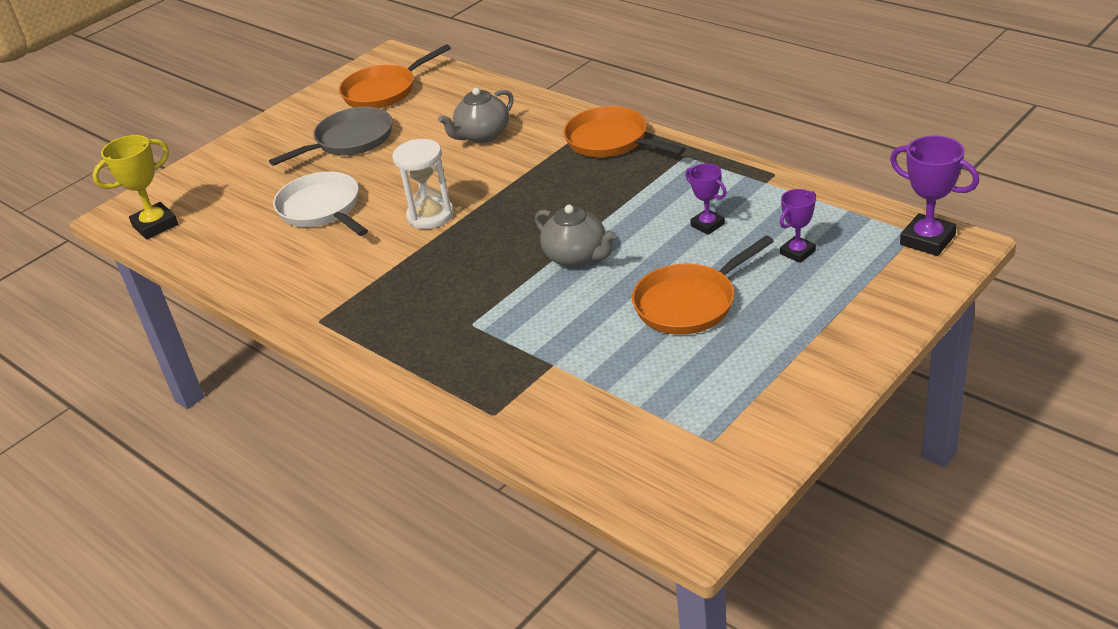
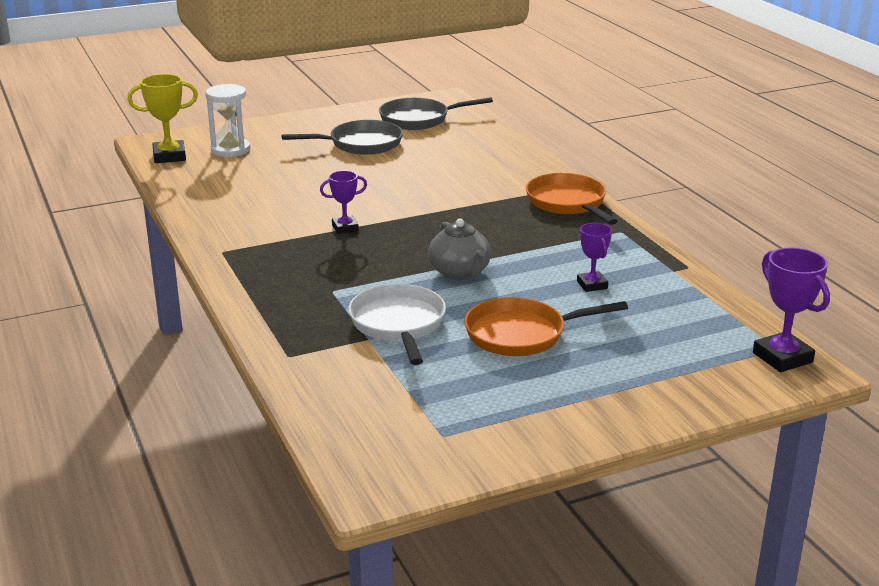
camera: 20 degrees right, 10 degrees down
(322, 209) = (296, 182): white pan -> white pan (398, 324)
(384, 91) = (419, 119): orange pan -> grey pan
(430, 216) = (372, 210): white hourglass -> white hourglass (230, 150)
(482, 135) = (466, 169): grey teapot -> none
(797, 252) = (652, 329): purple trophy -> purple trophy (345, 228)

